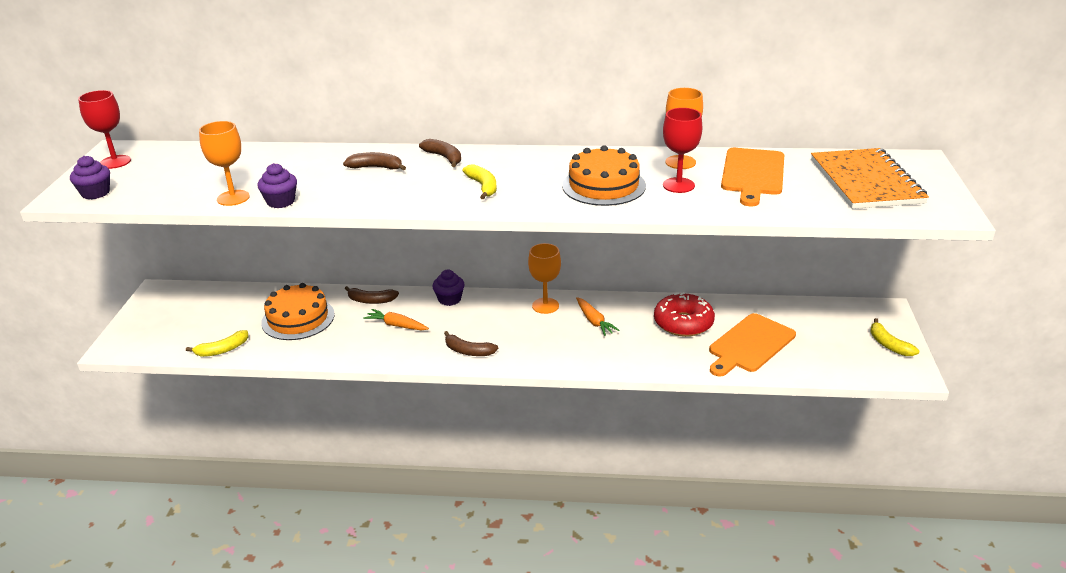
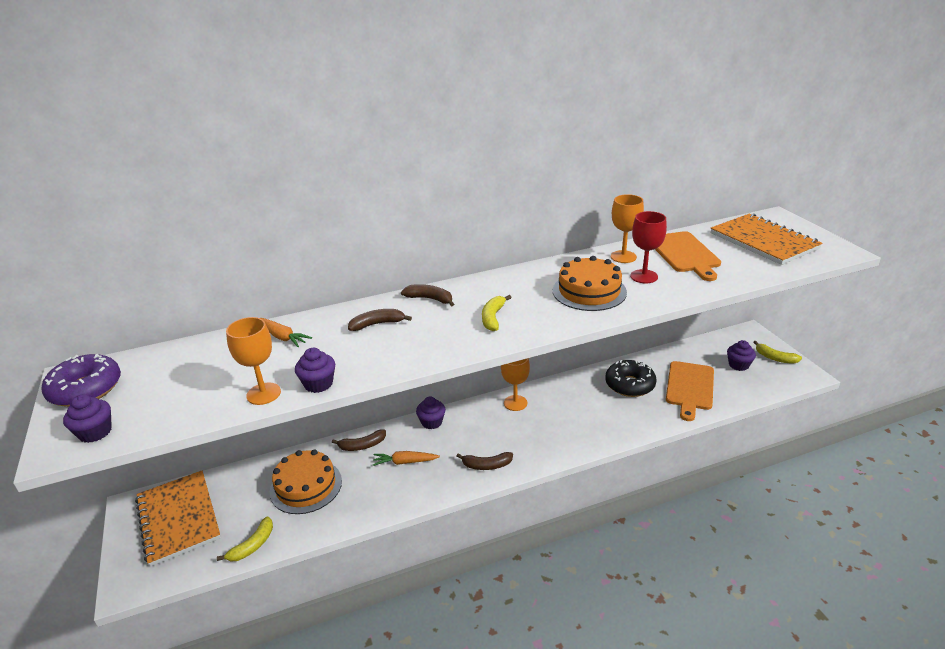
camera: 25 degrees left, 0 degrees up
(115, 162) = (86, 389): red goblet -> purple donut
(183, 311) = (179, 518): none -> orange notebook
(483, 186) = (493, 318): yellow banana -> yellow banana turned 120 degrees counterclockwise
(594, 321) = (564, 404): orange carrot -> orange carrot (282, 337)
(683, 323) = (630, 385): red donut -> black donut
(833, 339) = (738, 365): none -> purple cupcake

